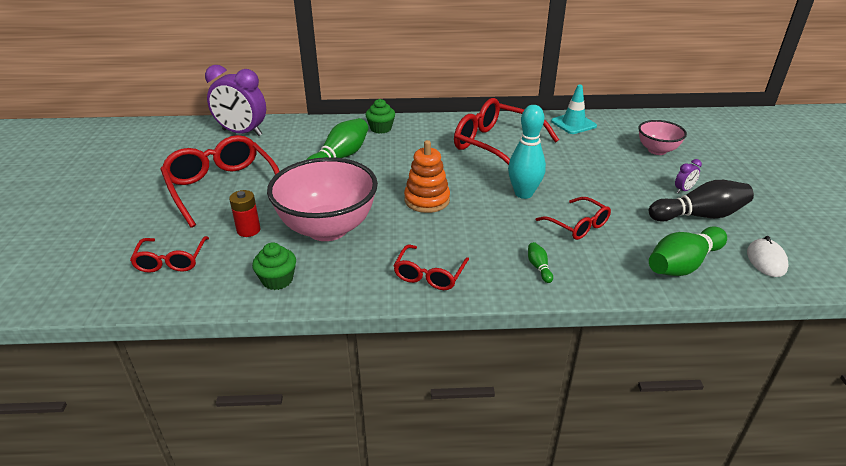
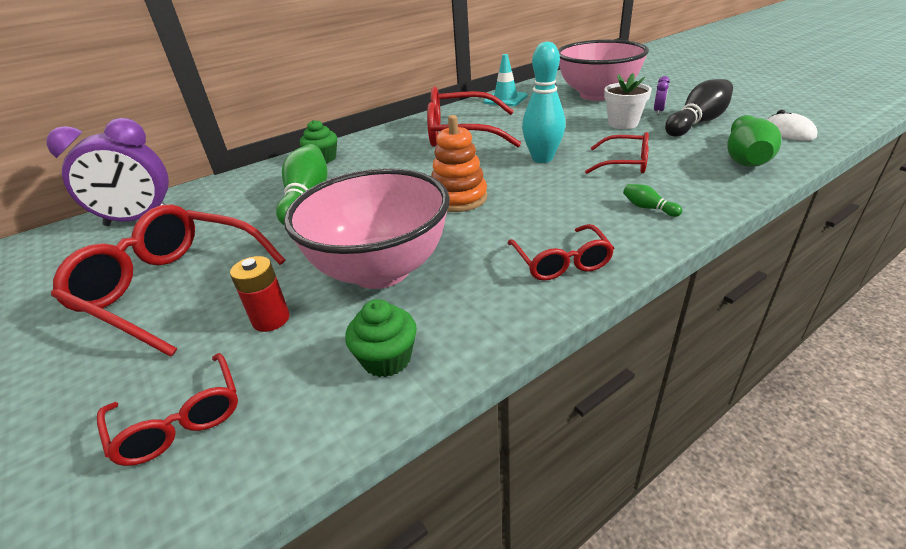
camera: 30 degrees left, 0 degrees up
(633, 189) = (623, 124): none -> white flower pot
(657, 150) = (597, 95): pink bowl -> pink bowl, size x1.90

